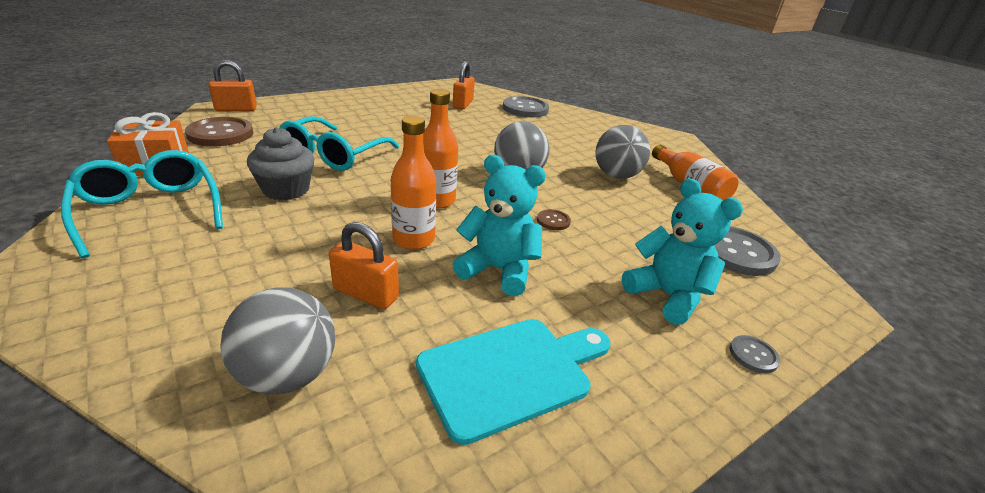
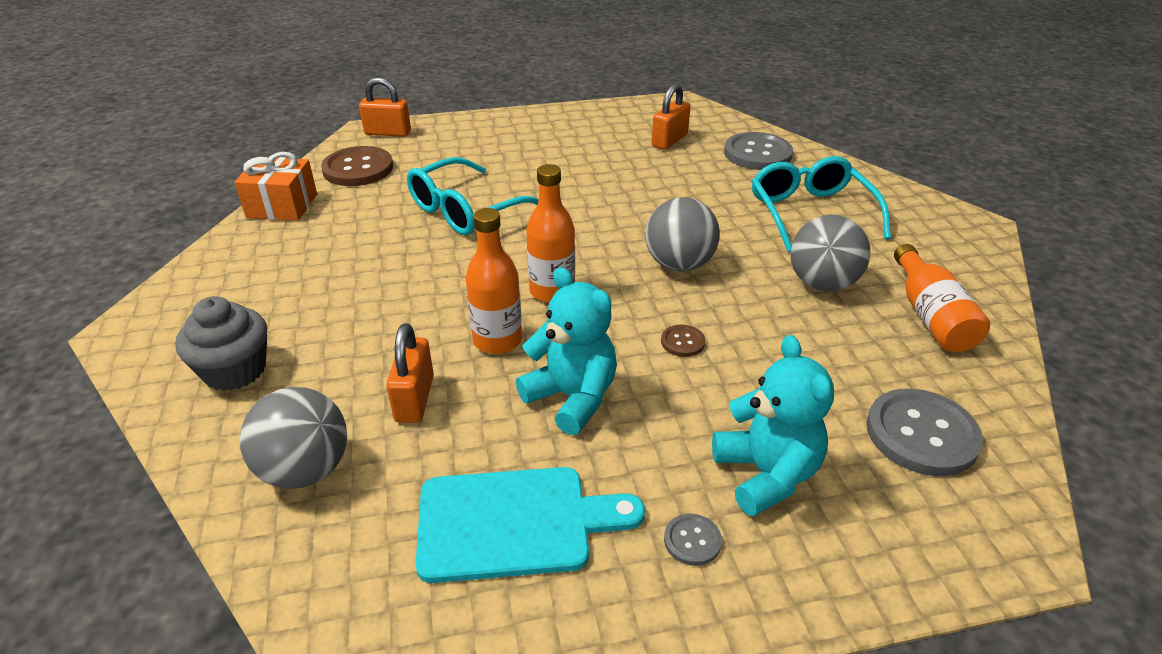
camera: 25 degrees right, 5 degrees up
(150, 210) = (257, 264): turquoise glasses -> turquoise glasses (810, 213)
(286, 189) = (393, 254): grey cupcake -> grey cupcake (235, 370)
(365, 294) = (414, 399): orange padlock -> orange padlock turned 45 degrees clockwise
(753, 355) = (825, 578): grey button -> grey button (692, 540)

